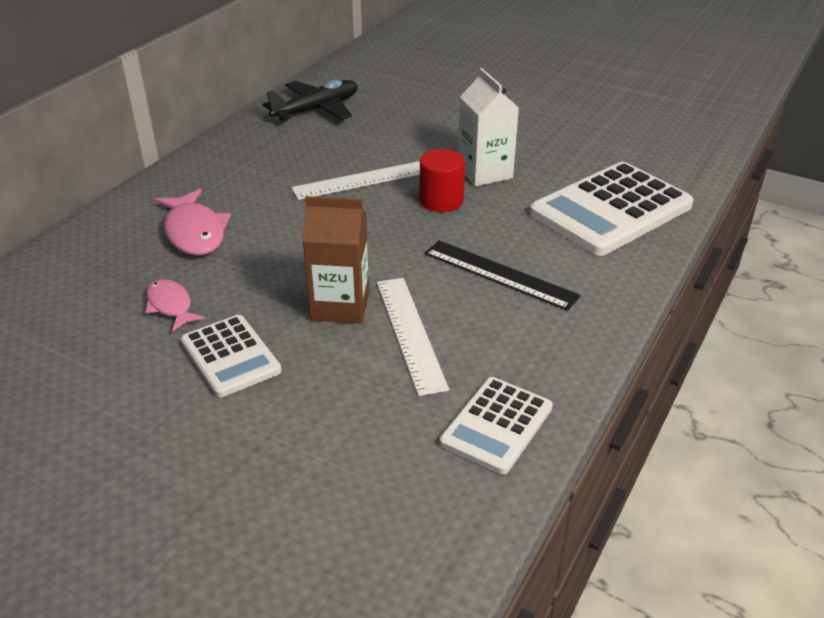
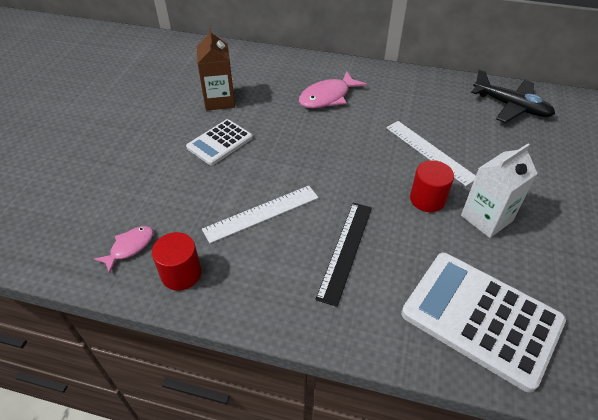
camera: 75 degrees right, 10 degrees up
(171, 306) = (256, 109): pink fish -> pink fish (130, 247)
(340, 306) = (279, 175): brown carton -> brown carton (219, 100)
(497, 425) = (181, 274): white calculator -> red cylinder

